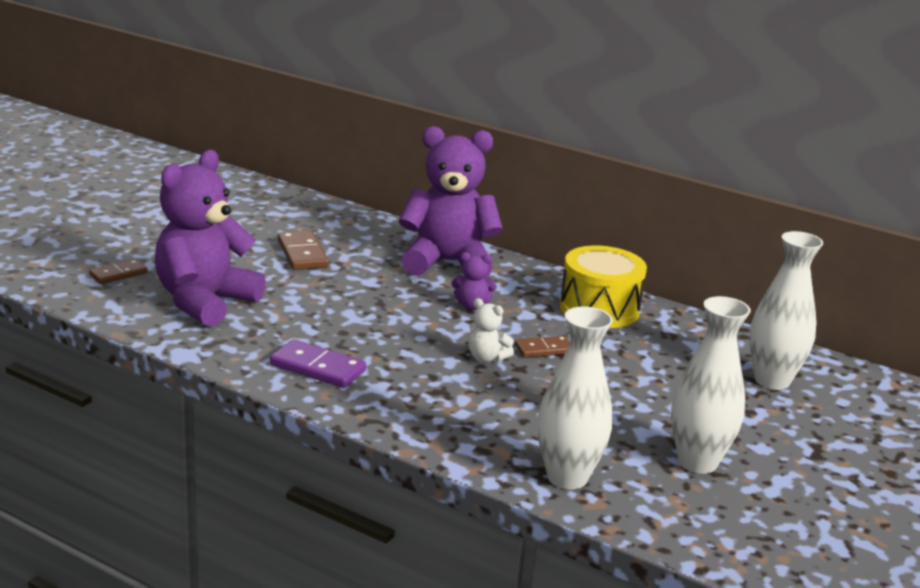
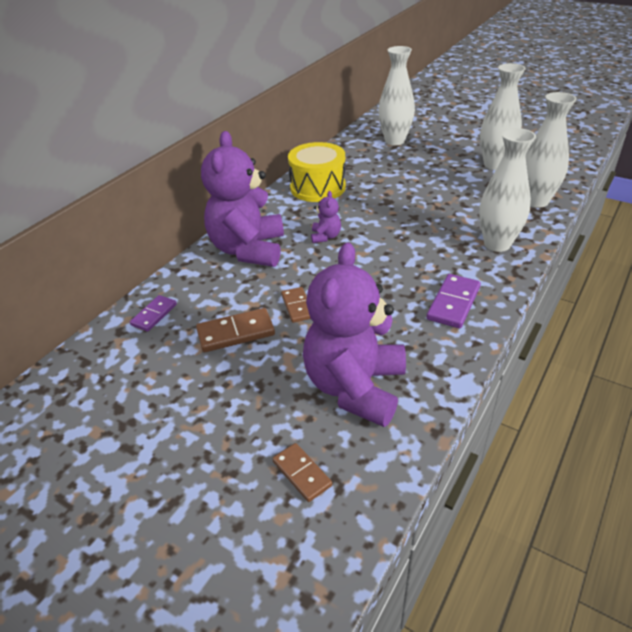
camera: 85 degrees left, 15 degrees up
(205, 302) = (355, 387): purple teddy bear -> purple teddy bear turned 75 degrees clockwise
(341, 220) = (154, 315): none -> purple domino
(442, 419) = (497, 244): none -> white vase
(486, 358) = (405, 229): white teddy bear -> none
(544, 349) = (384, 208): brown domino -> brown domino (297, 306)

